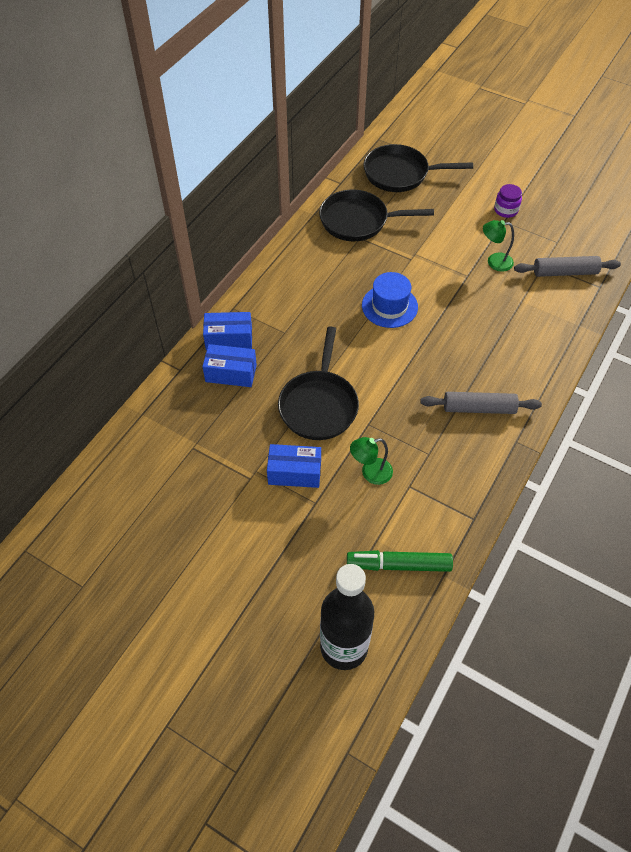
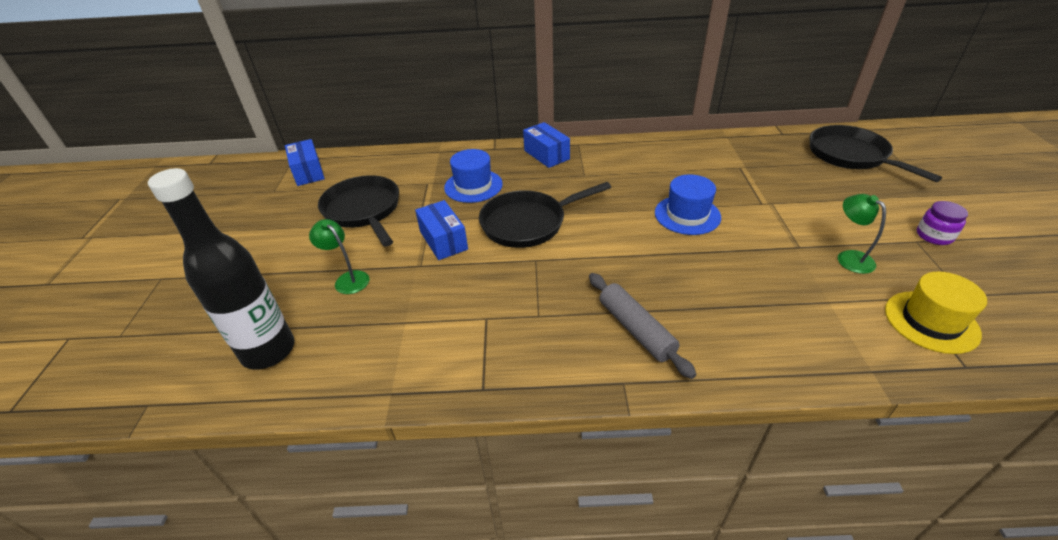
camera: 60 degrees right, 15 degrees down
(230, 415) = (473, 186): none -> blue hat
(231, 373) = (514, 169): blue box -> blue box (308, 172)
(358, 221) = (757, 159): black pan -> black pan (364, 211)
(370, 473) = (480, 285): green lamp -> green lamp (348, 279)
(398, 565) = (384, 350): green marker -> none
(565, 272) = (931, 321): grey rolling pin -> yellow hat

